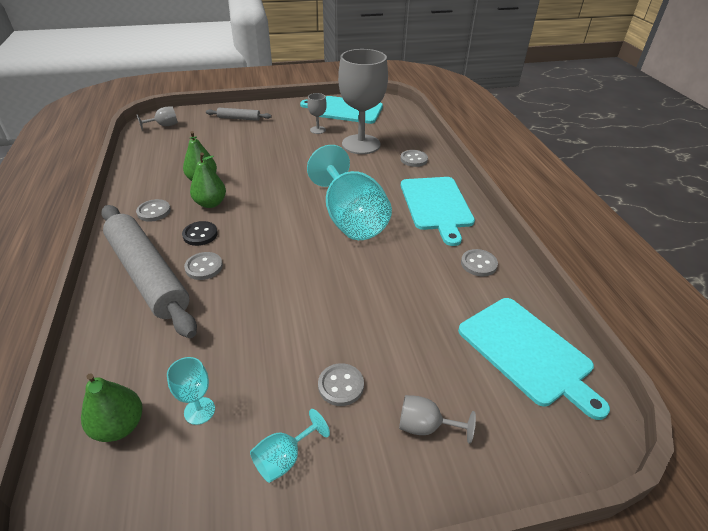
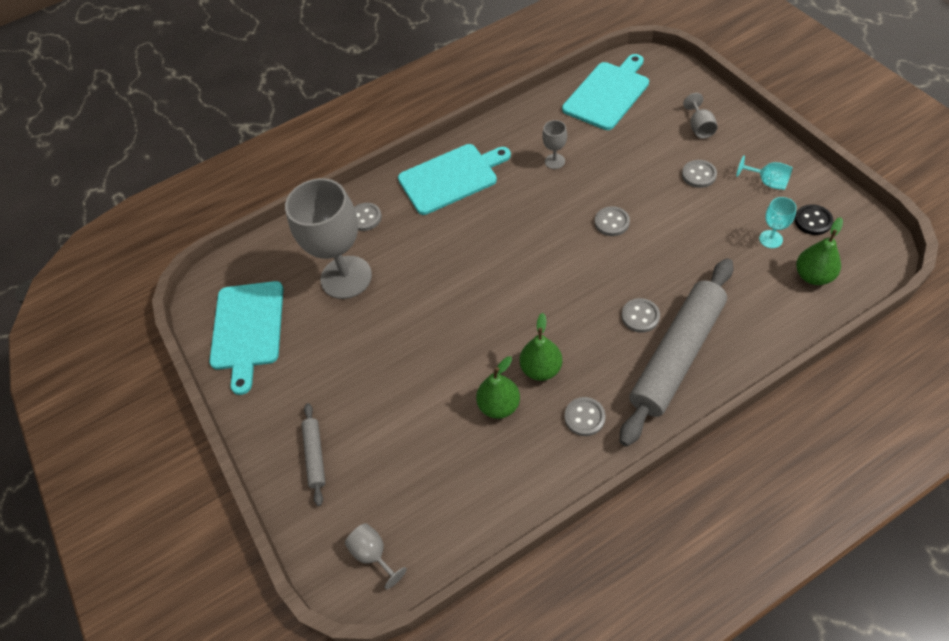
camera: 100 degrees left, 15 degrees up
(200, 234) = (597, 347): black button -> black button (813, 221)
(317, 130) = (321, 338): grey goblet -> grey goblet (554, 161)
(350, 218) = (506, 235): turquoise goblet -> none
(478, 264) = (526, 133): grey button -> grey button (612, 222)

